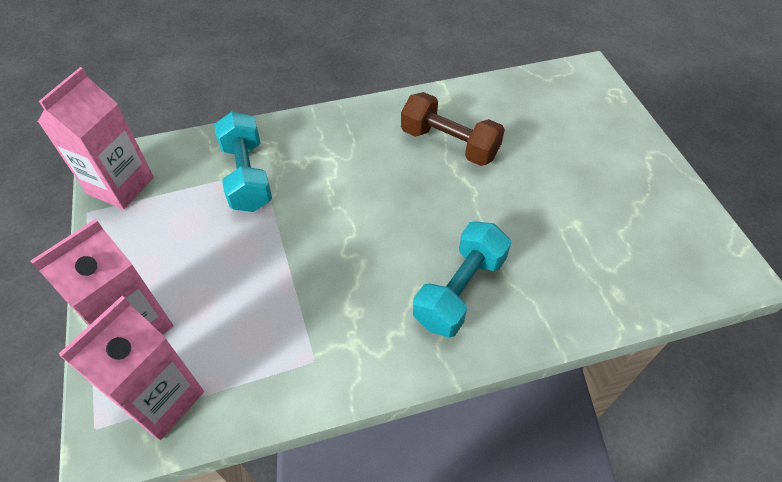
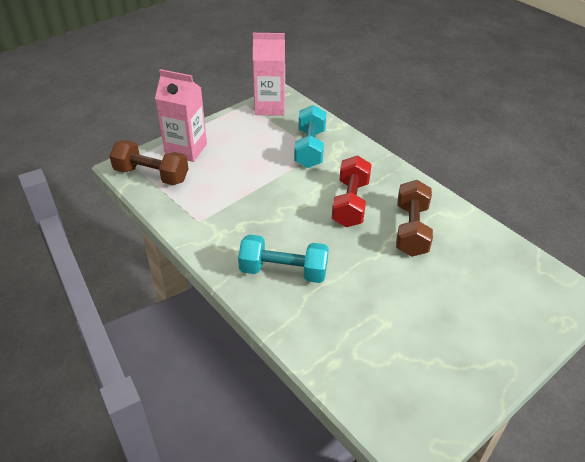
camera: 65 degrees right, 10 degrees down
(162, 399) = (151, 175): pink carton -> brown dumbbell
(247, 176) = (310, 148): turquoise dumbbell -> turquoise dumbbell turned 45 degrees counterclockwise
(376, 178) = (350, 203): none -> red dumbbell

